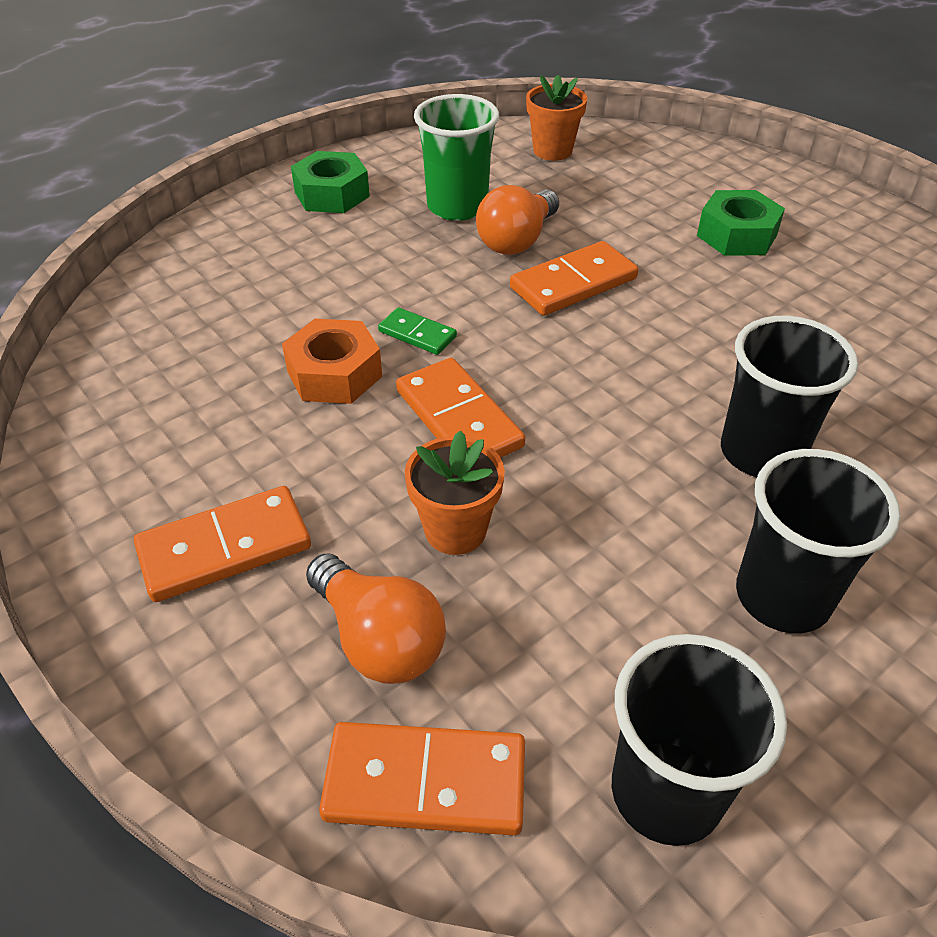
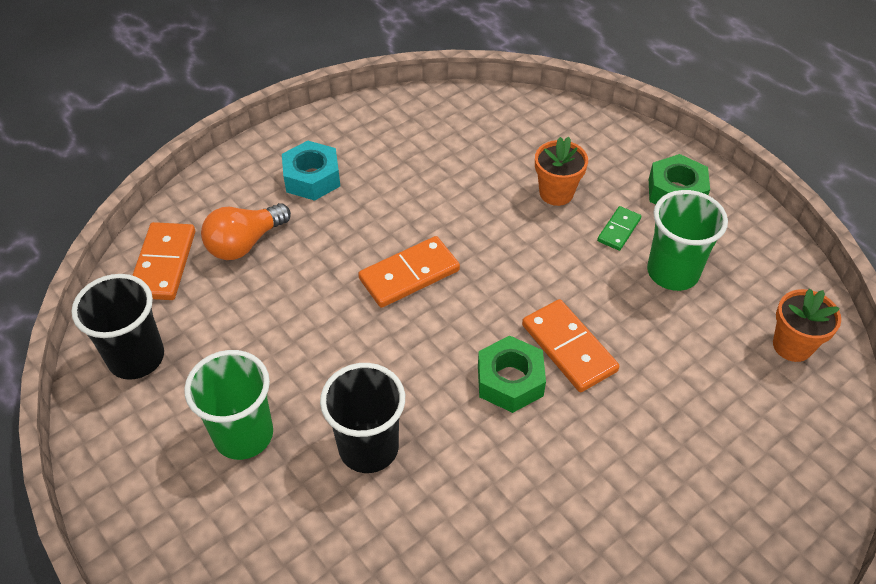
camera: 90 degrees right, 5 degrees up
(225, 548) = (312, 178): orange domino -> turquoise nut
(334, 374) = (453, 210): orange nut -> none
(417, 334) = (497, 251): green domino -> green domino (618, 230)
(455, 530) = (314, 274): orange flower pot -> orange flower pot (556, 193)
(517, 240) = (627, 312): orange light bulb -> none
(737, 235) = (663, 486): green nut -> green nut (510, 381)
(782, 596) = (243, 435): black cup -> green cup

